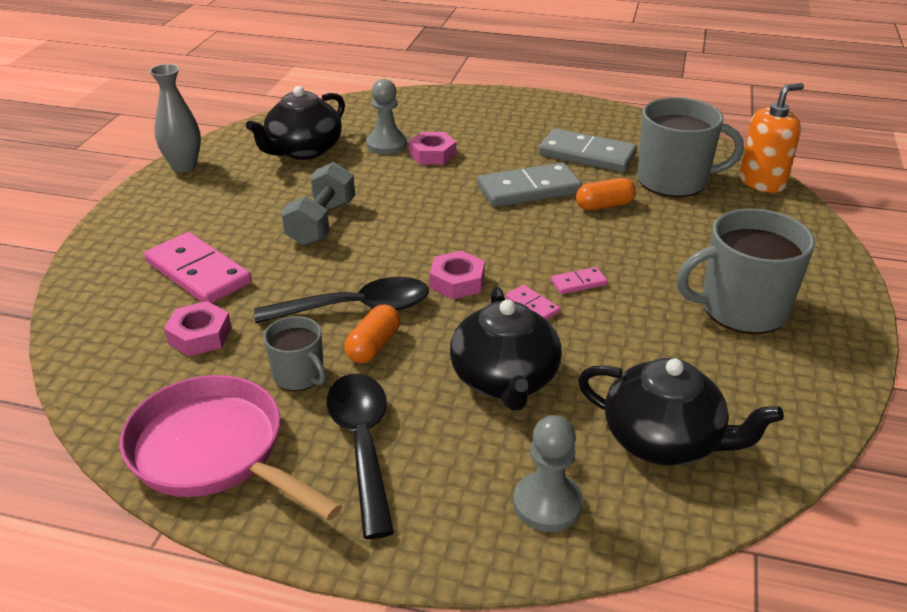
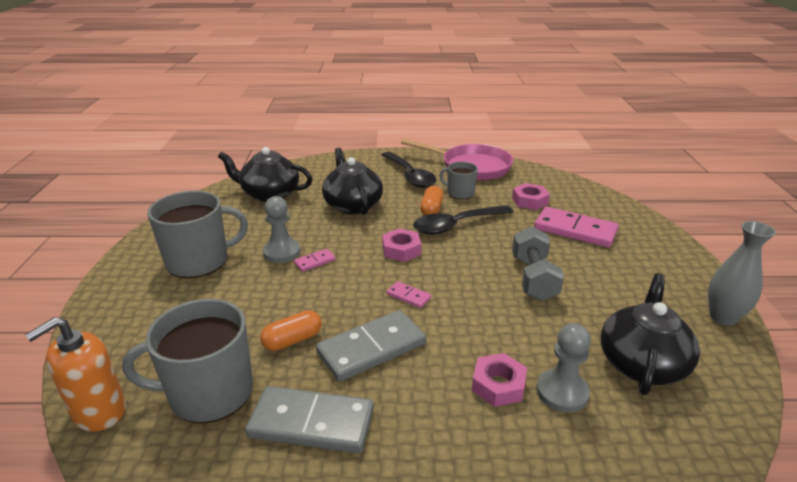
camera: 165 degrees right, 5 degrees down
(532, 305) = (345, 242): pink domino -> pink domino (408, 296)
(547, 504) = (323, 171): grey pawn -> grey pawn (282, 252)

